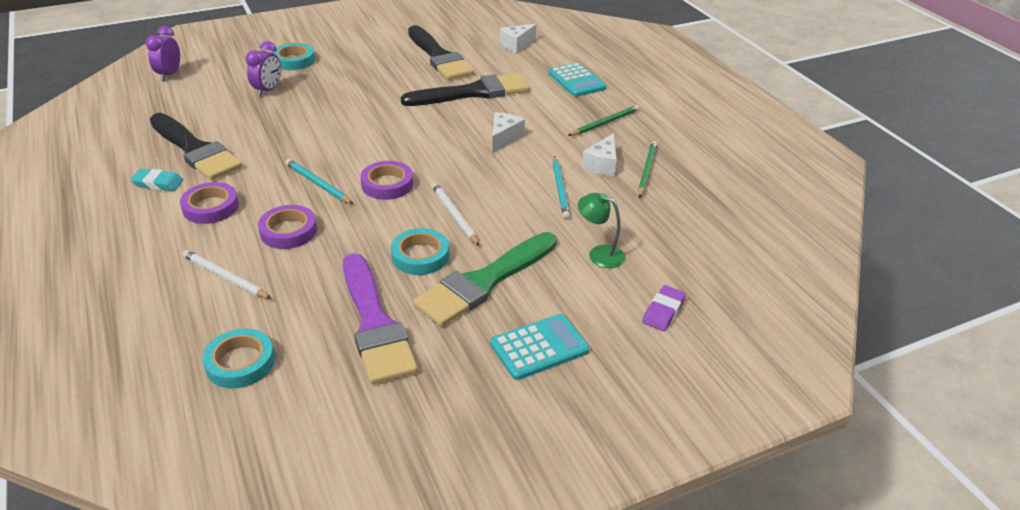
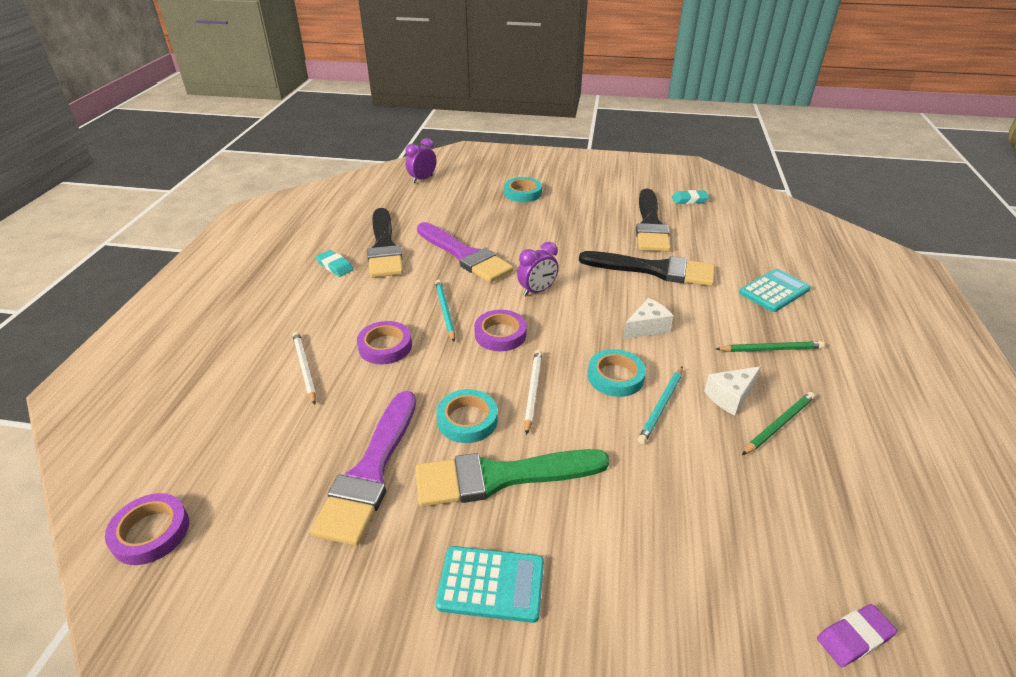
camera: 35 degrees right, 0 degrees up
(211, 207) = (350, 301): purple tape -> purple tape (151, 532)
(240, 363) = (243, 454): turquoise tape -> turquoise tape (615, 377)
(268, 90) = (480, 213): purple clock -> purple clock (537, 291)
(290, 132) = (465, 255): none -> purple brush
(455, 27) = (689, 200): none -> turquoise eraser
(516, 45) = (738, 234): white cheese -> none
(576, 81) = (774, 291): turquoise calculator -> turquoise calculator turned 135 degrees counterclockwise
(599, 254) = (644, 503): green lamp -> none
(663, 311) = (663, 617): purple eraser -> purple eraser (854, 638)

